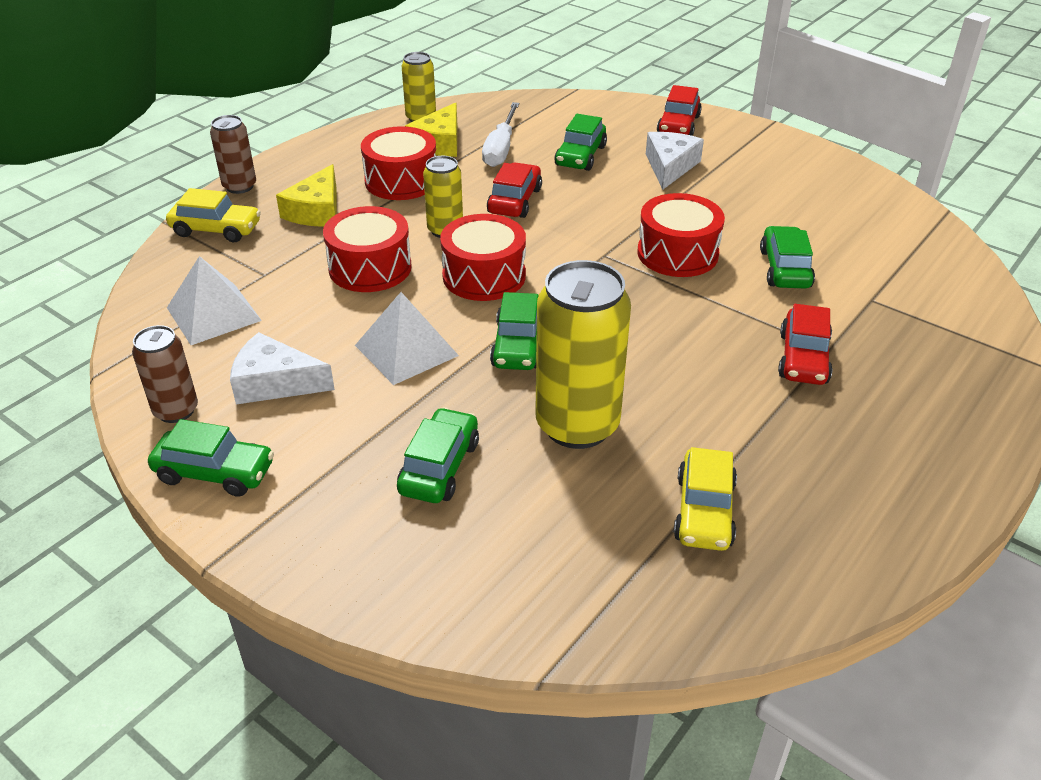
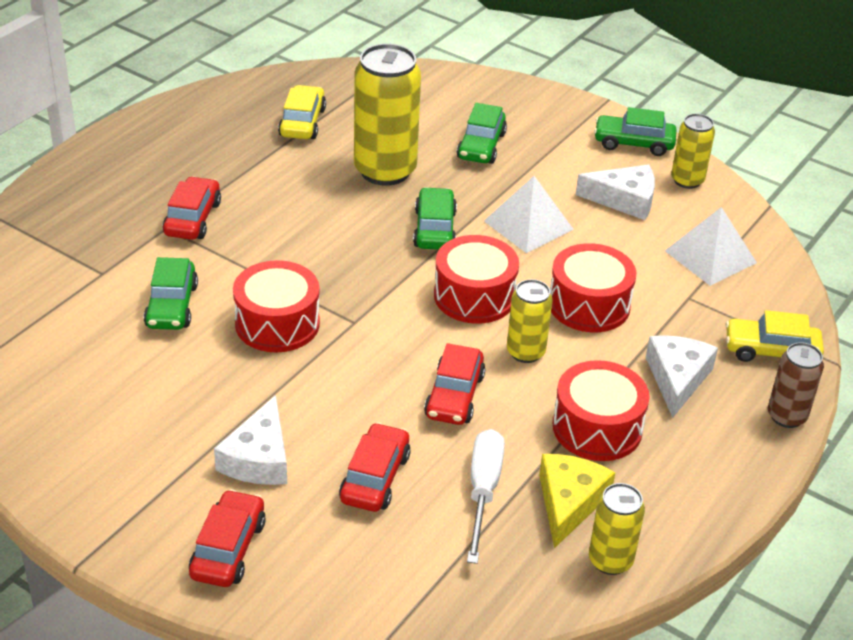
camera: 175 degrees right, 0 degrees up
(176, 410) = (687, 180): brown can -> yellow can
(316, 211) = (677, 378): yellow cheese -> white cheese
(580, 156) = (375, 478): green car -> red car

